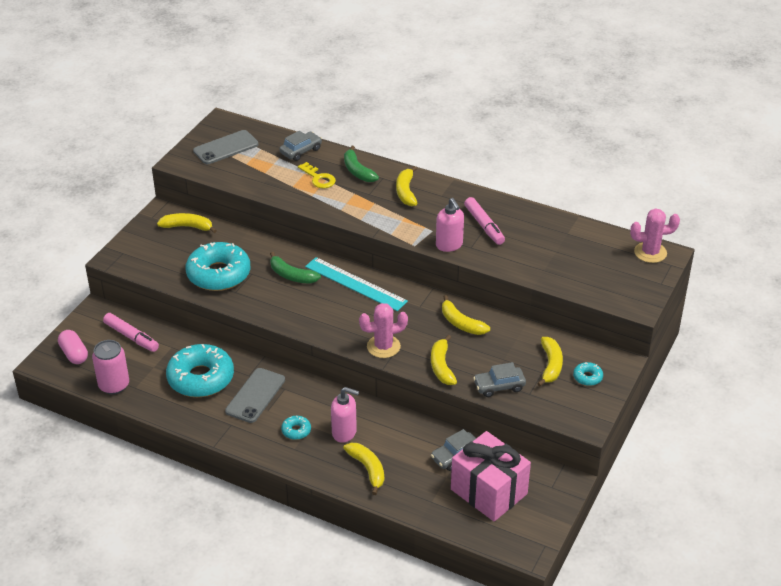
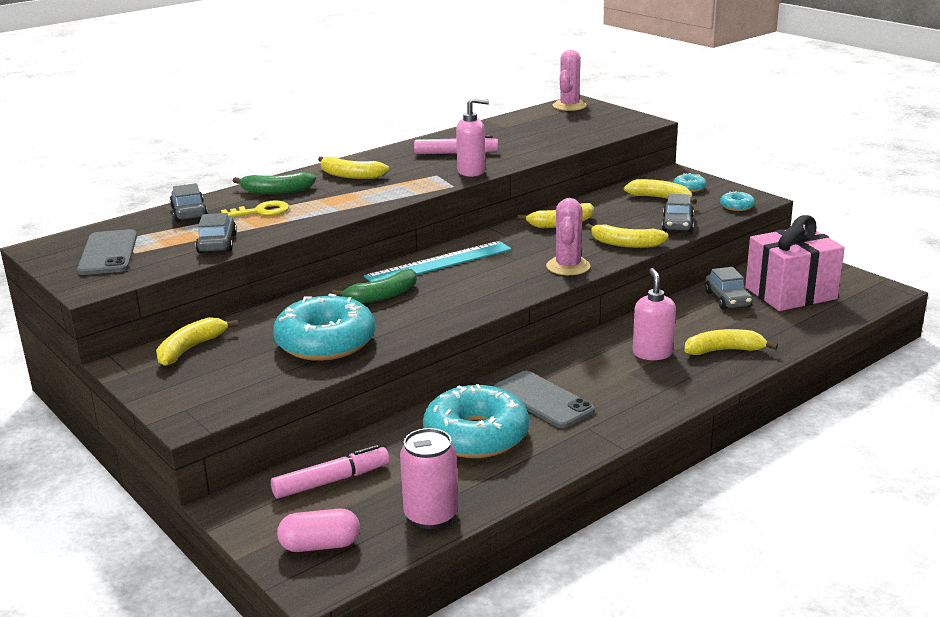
camera: 65 degrees left, 15 degrees down
(259, 181) = (217, 243): none -> grey car
(296, 431) = (630, 383): turquoise donut -> turquoise donut (737, 206)
(344, 432) = (652, 353): pink soap dispenser -> pink soap dispenser turned 45 degrees counterclockwise

